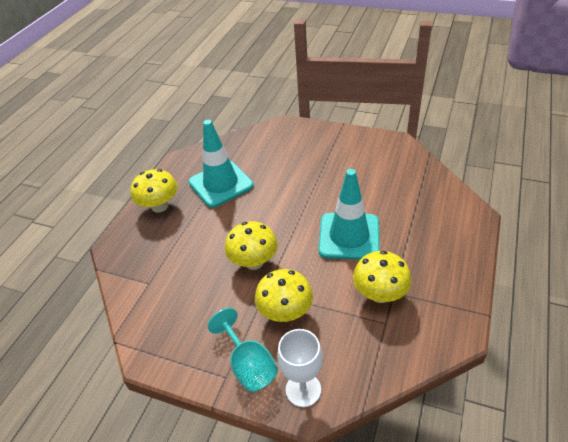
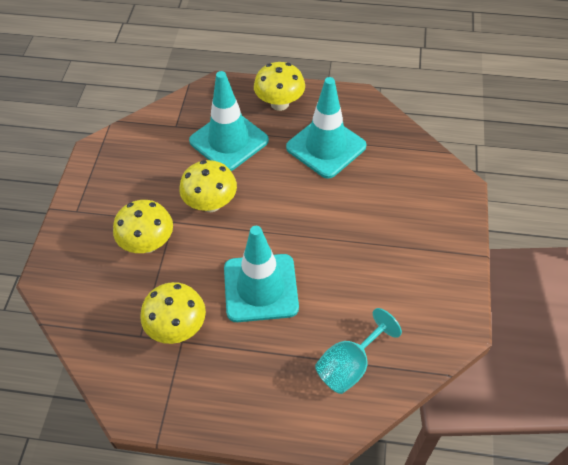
camera: 75 degrees right, 10 degrees up
(186, 244) = (229, 141): none -> turquoise traffic cone
(249, 365) = (88, 225): turquoise goblet -> turquoise goblet (349, 365)
(303, 389) = (64, 272): white goblet -> none

